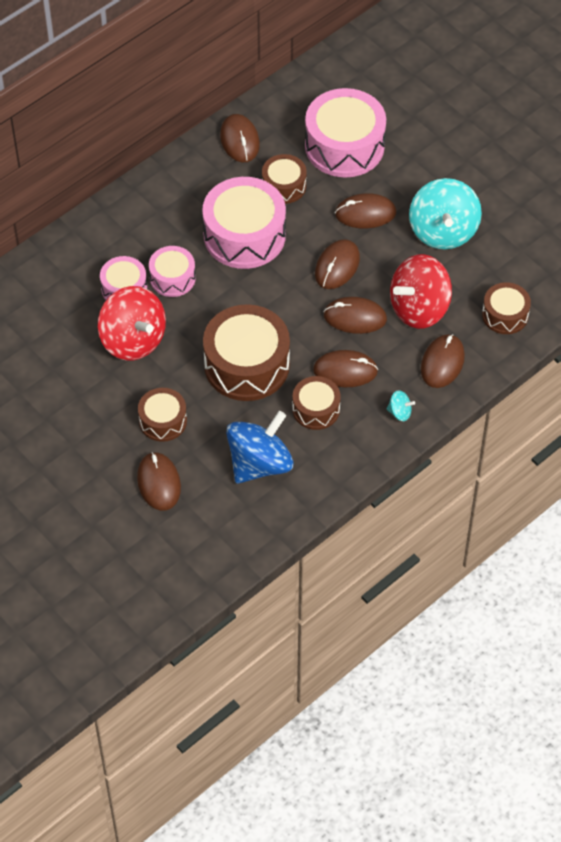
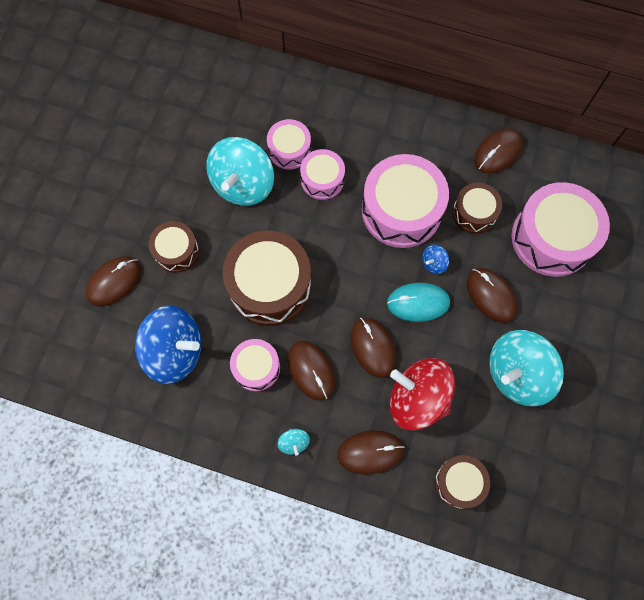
camera: 60 degrees right, 15 degrees up
(133, 340) = (243, 184): red spinning top -> turquoise spinning top
(309, 237) = (433, 263): none -> blue spinning top
(316, 409) = (256, 367): brown drum -> pink drum
(337, 266) = (418, 303): brown mouse -> turquoise mouse

